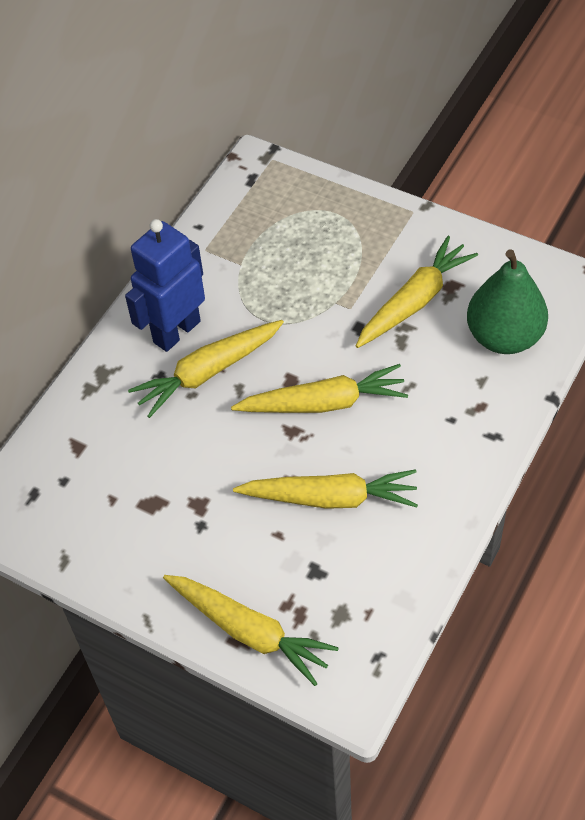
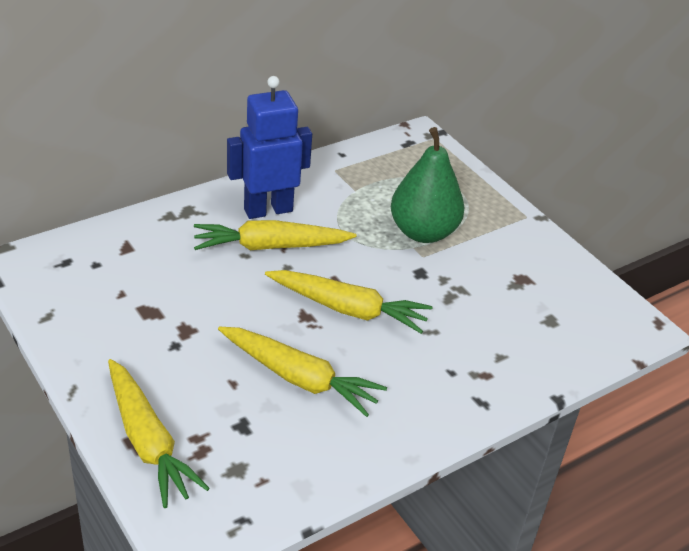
camera: 20 degrees right, 15 degrees down
(415, 301) = (482, 275): yellow carrot -> none
(504, 336) = (544, 334): green pear -> green pear (423, 232)

